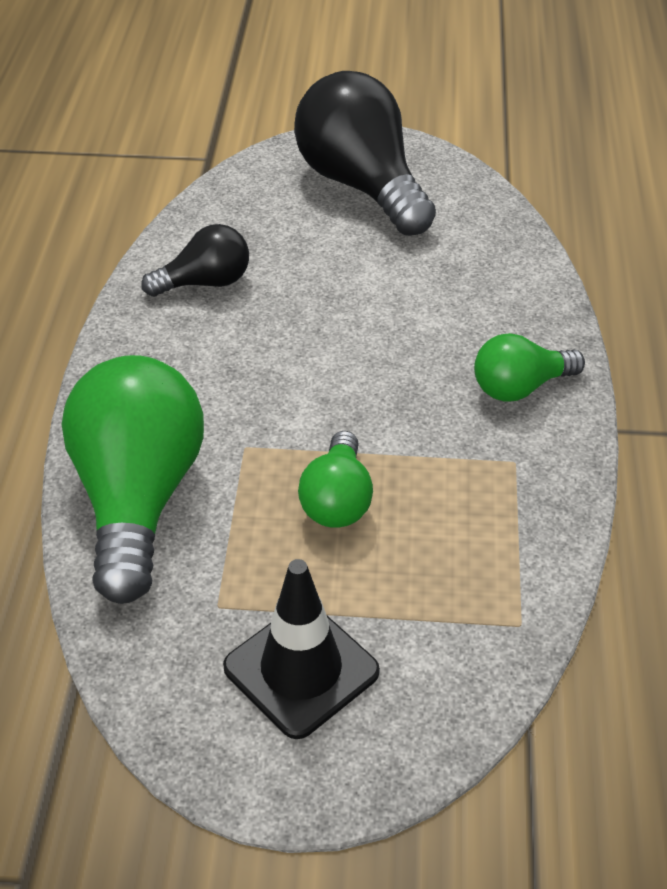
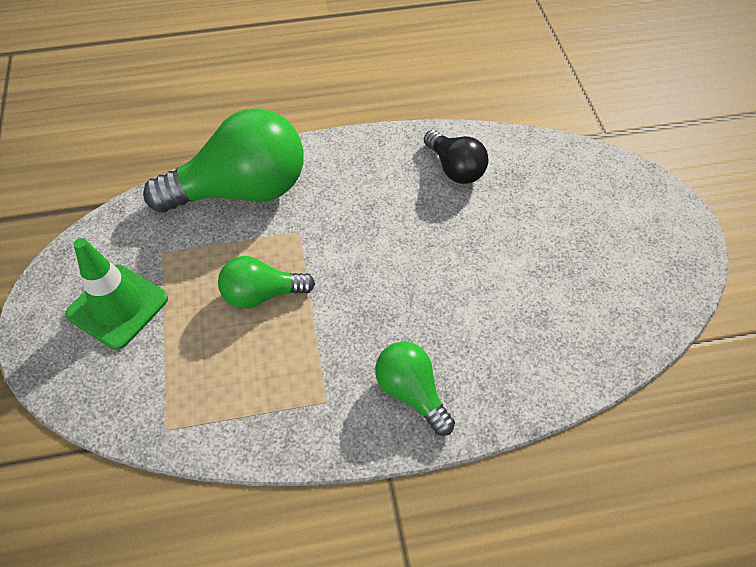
camera: 75 degrees right, 10 degrees up
(301, 669) = (118, 306): black traffic cone -> green traffic cone
(361, 185) = (620, 234): black light bulb -> none

